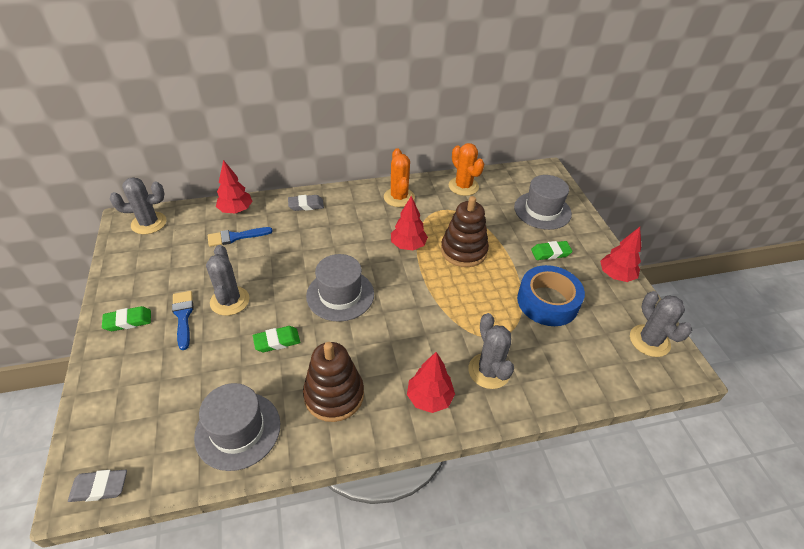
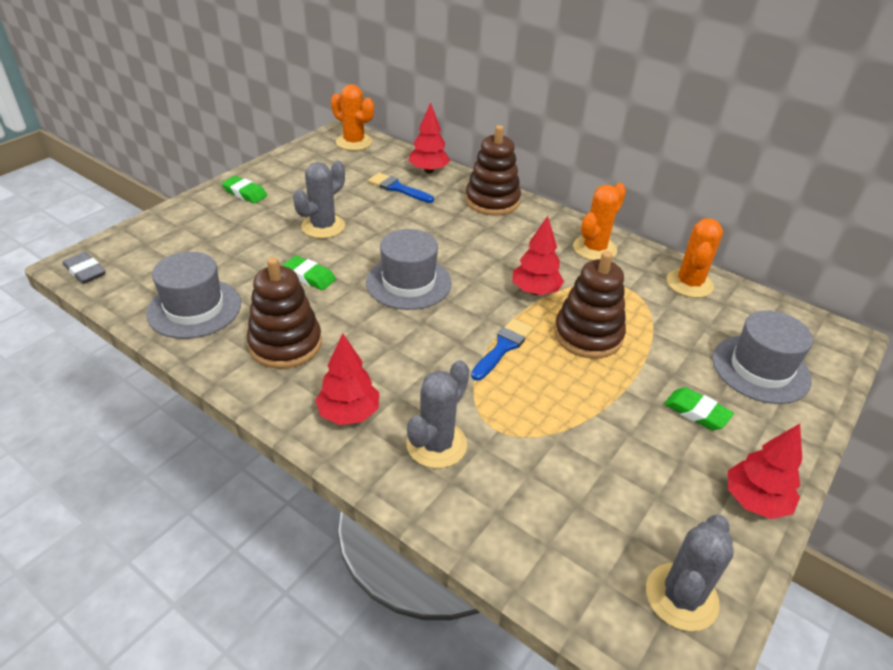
camera: 50 degrees right, 5 degrees down
(149, 223) = (354, 142): grey cactus -> orange cactus
(183, 316) = (279, 214): blue brush -> blue brush (503, 347)
(306, 205) = (492, 201): grey eraser -> brown stacking toy
(547, 302) = (608, 448): blue tape -> none

